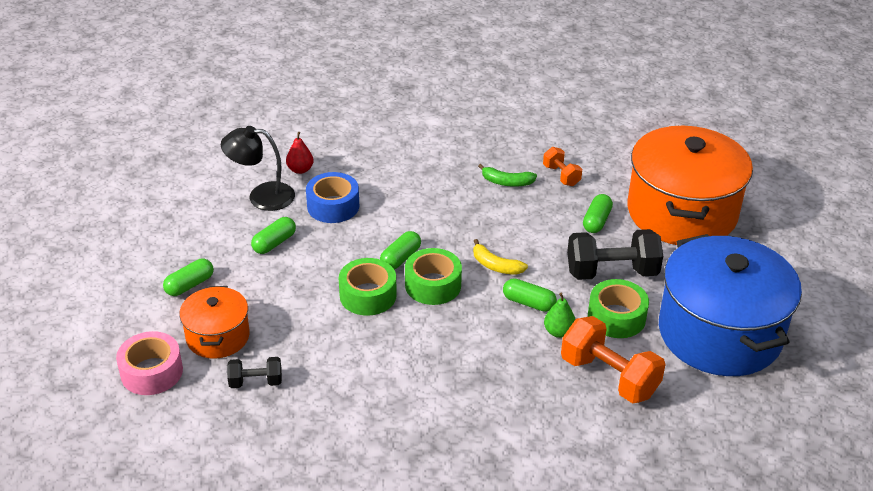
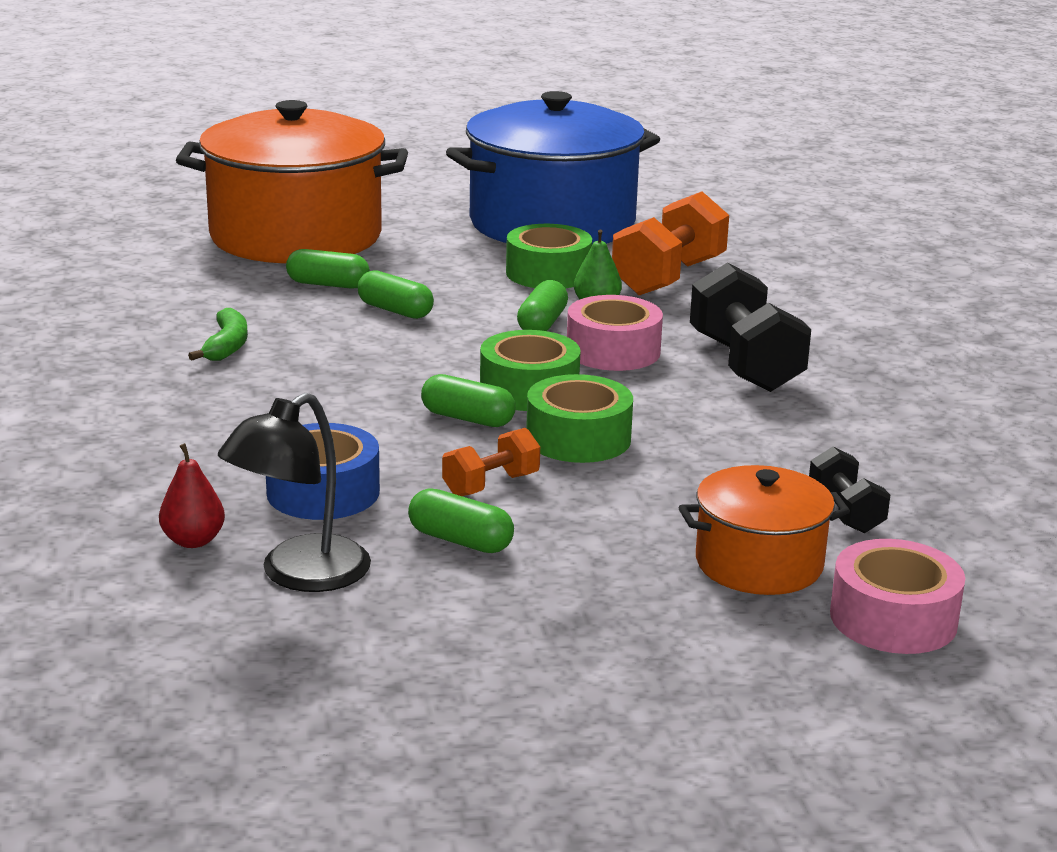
camera: 100 degrees left, 15 degrees down
(190, 285) = (629, 617): green capsule -> green capsule (395, 310)
(261, 196) = (299, 575): black lamp -> black lamp turned 45 degrees clockwise
(482, 327) = (613, 351): none -> pink tape
(495, 266) = (462, 347): yellow banana -> none
(561, 175) = (204, 308): orange dumbbell -> orange dumbbell (491, 485)
(611, 272) = (450, 276): black dumbbell -> black dumbbell (744, 364)

